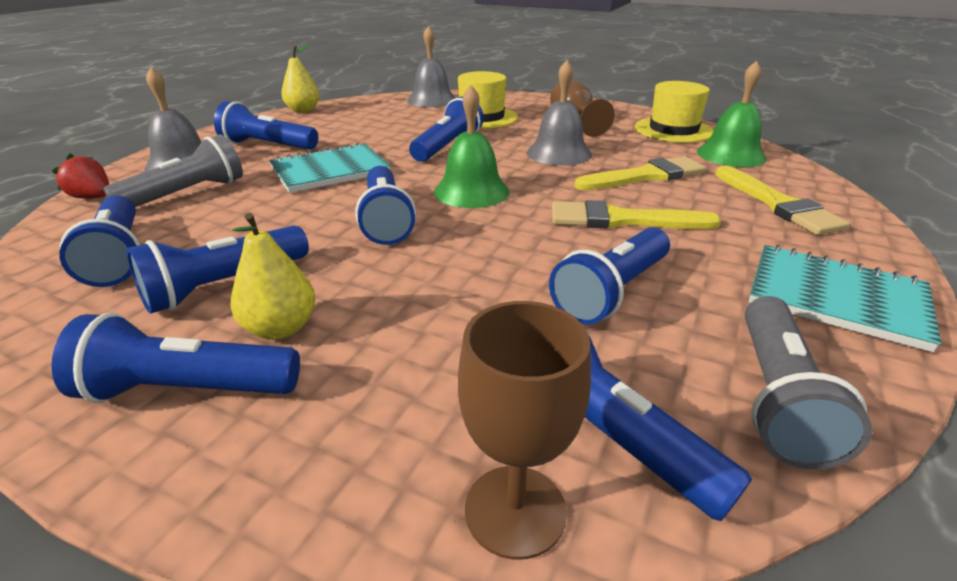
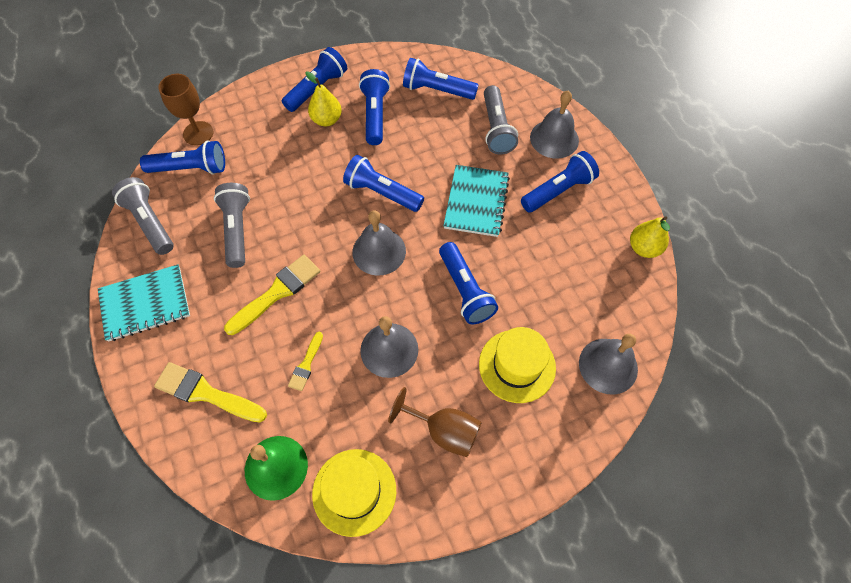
camera: 130 degrees right, 30 degrees up
(93, 197) = (525, 93): red strawberry -> none
(471, 191) = (379, 251): green bell -> grey bell
(611, 292) = (237, 230): blue flashlight -> grey flashlight
(645, 176) = (306, 364): yellow brush -> yellow brush, size x0.55

